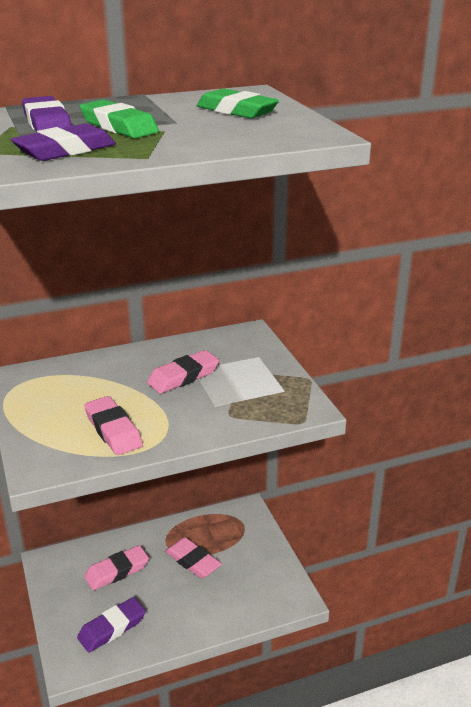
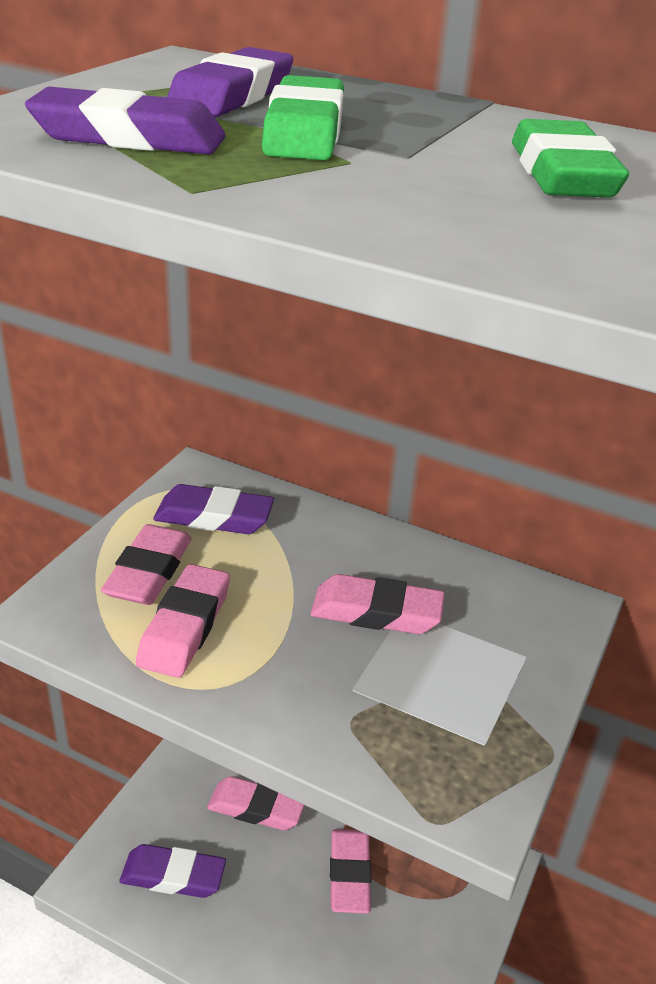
camera: 45 degrees right, 5 degrees up
(54, 387) = (214, 517): none -> purple eraser
(60, 423) = (149, 572): none -> pink eraser

